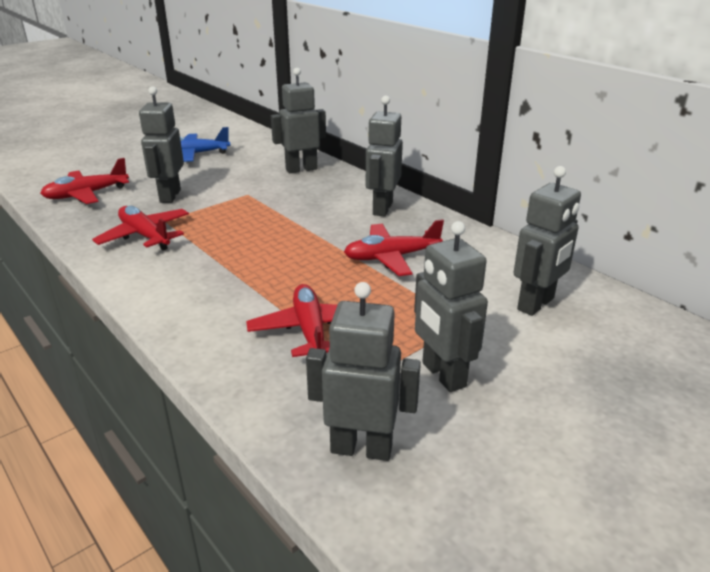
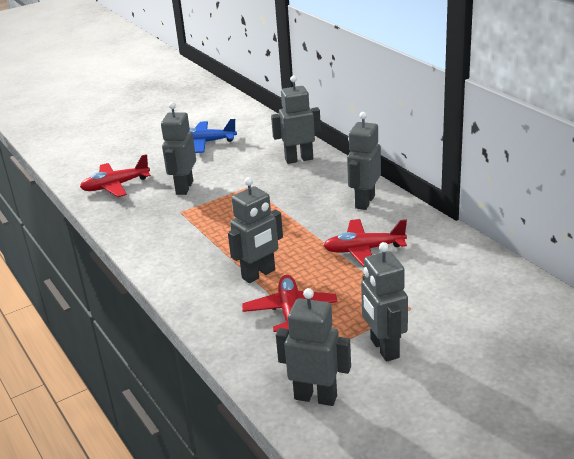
camera: 10 degrees right, 0 degrees up
(145, 236) = (165, 227): red plane -> none
(536, 304) = (473, 294): grey robot -> grey robot (259, 274)

